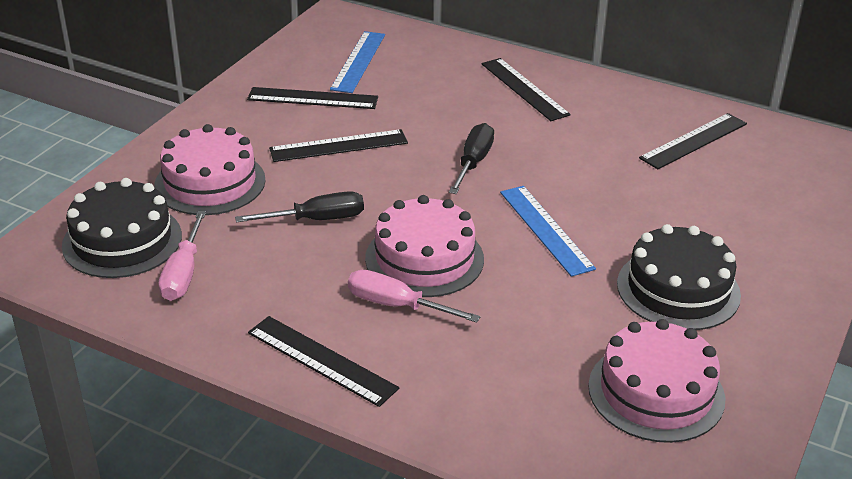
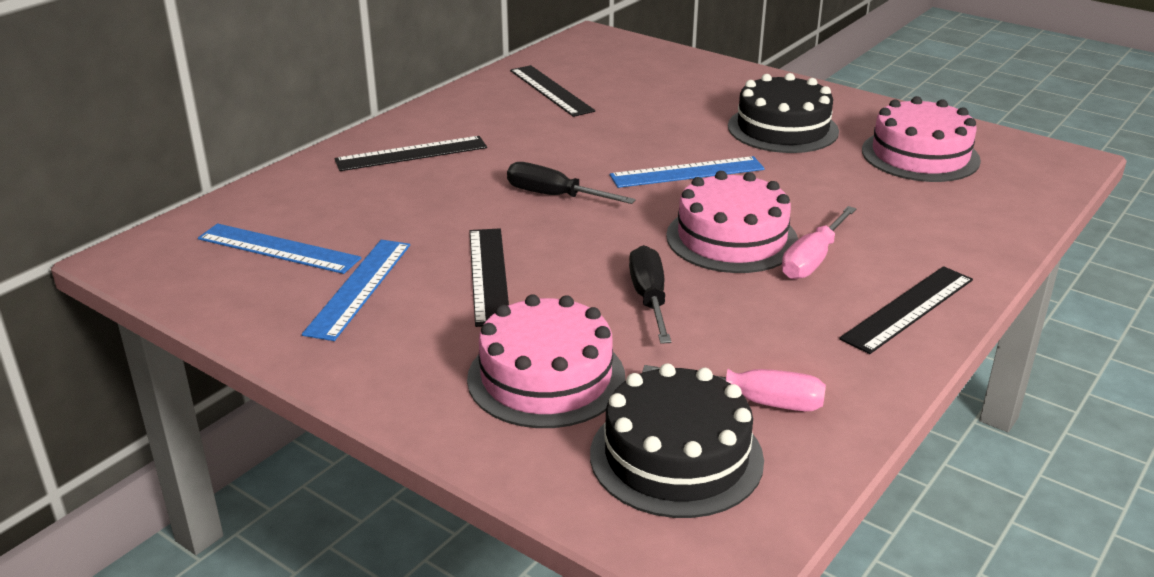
camera: 80 degrees left, 5 degrees down
(313, 98) = (359, 288): black ruler -> blue ruler

